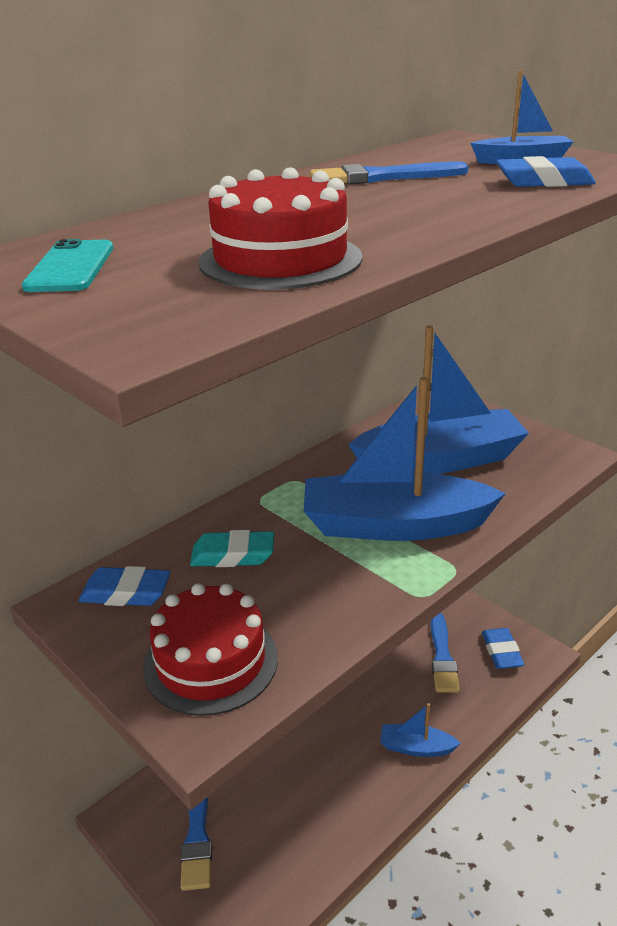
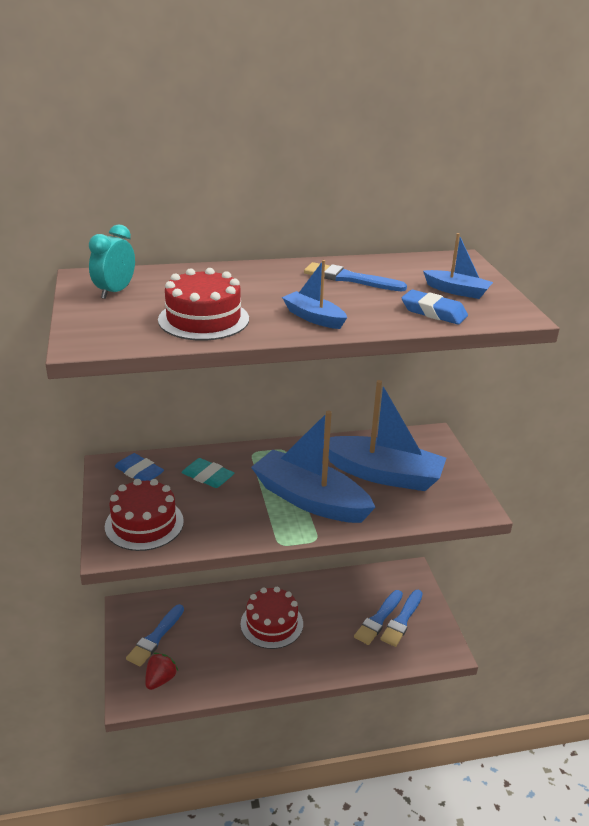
camera: 30 degrees right, 0 degrees up
(71, 267) = (115, 292): turquoise phone -> turquoise clock
(252, 888) = (160, 679): none -> red strawberry
(331, 728) = (271, 623): none -> red cake
(416, 747) = (312, 661): blue boat -> blue boat (314, 318)
(466, 644) = (402, 620): none -> blue brush
(501, 652) = (421, 637): blue eraser -> none

